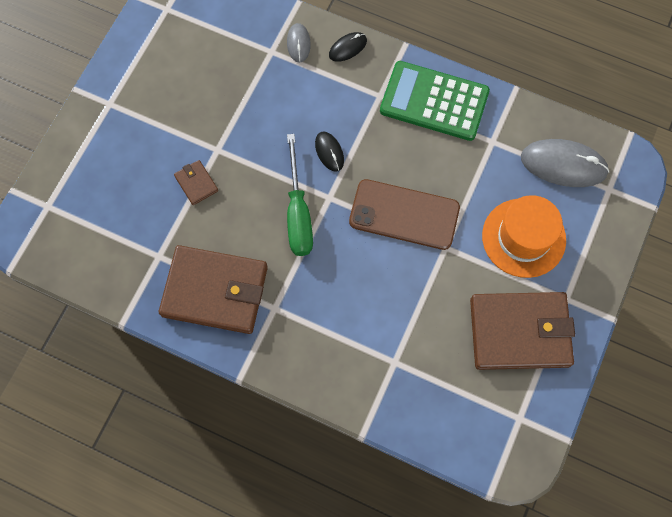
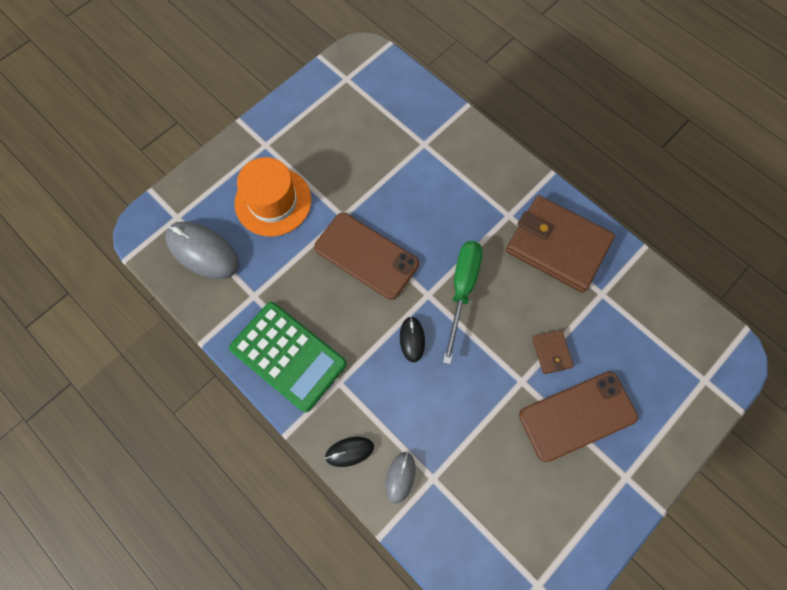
camera: 160 degrees left, 0 degrees up
(161, 137) = (577, 416): none -> brown phone
(519, 332) = (316, 133): brown wallet -> none

